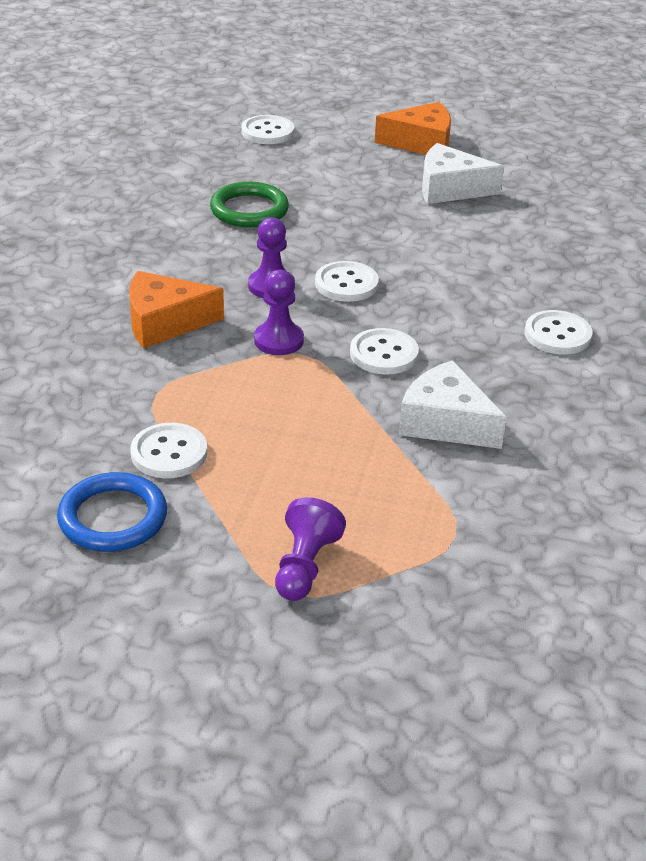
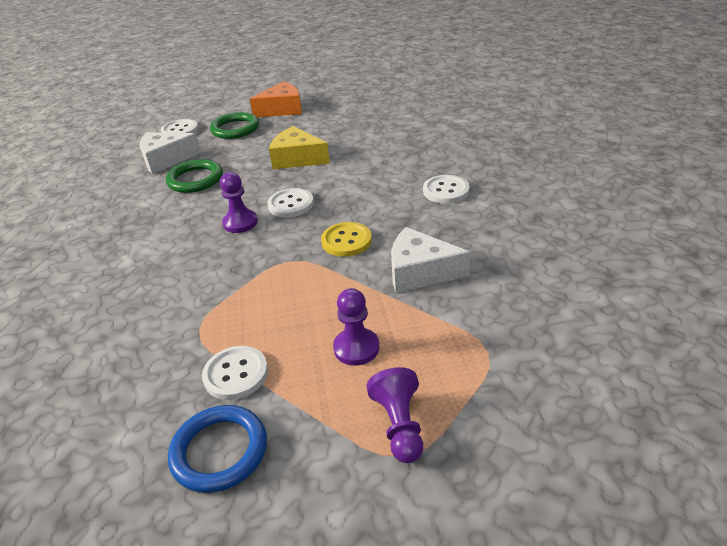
camera: 20 degrees left, 0 degrees up
(164, 322) = (176, 274): orange cheese -> none
(278, 340) = (268, 257): purple pawn -> purple pawn (356, 348)
(340, 153) = (235, 129): none -> green ring
(384, 354) = (346, 241): white button -> yellow button
(394, 224) = (297, 159): none -> yellow cheese
(450, 189) = (317, 129): white cheese -> white cheese (166, 159)

